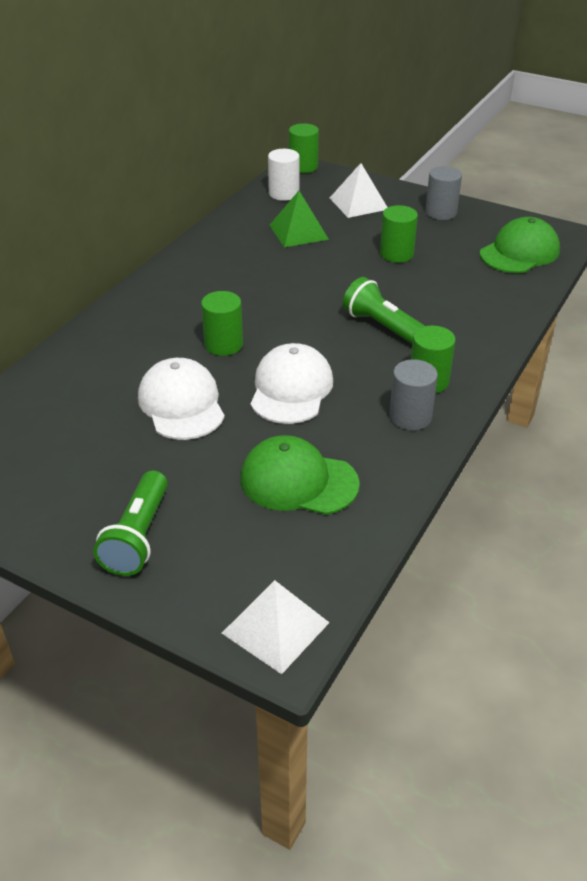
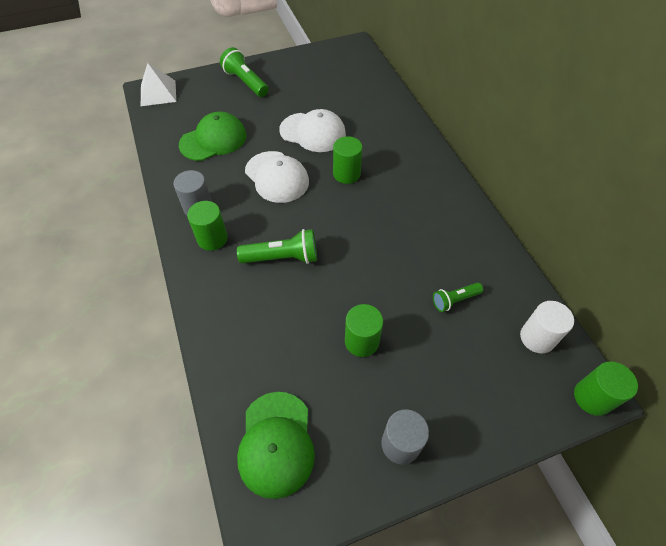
camera: 130 degrees right, 15 degrees up
(298, 232) = (454, 300): green pyramid -> green flashlight
(358, 203) = (473, 384): white pyramid -> none

